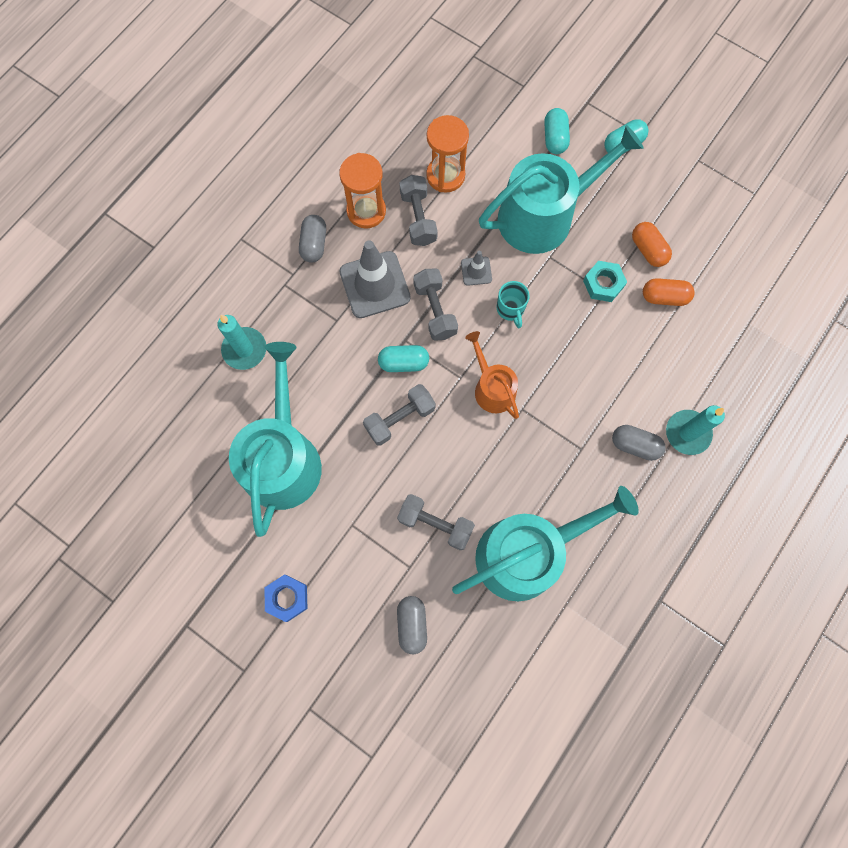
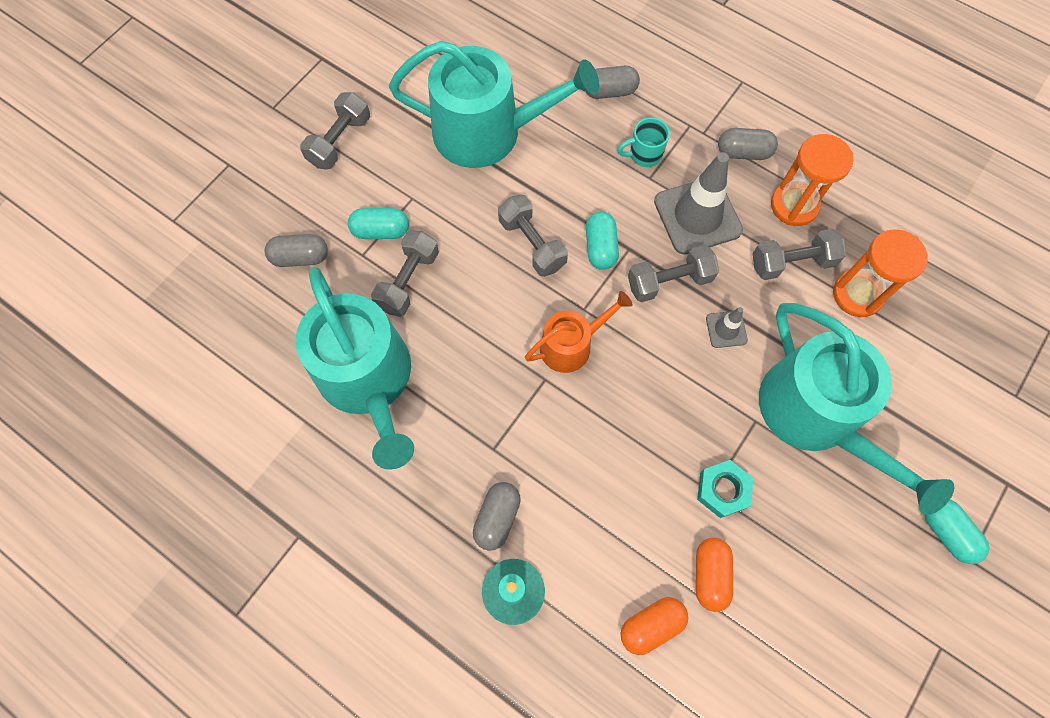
camera: 90 degrees right, 5 degrees down
(244, 349) = (609, 91): turquoise candle -> grey capsule
(287, 598) = (340, 141): blue nut -> grey dumbbell
(510, 309) = (676, 369): turquoise mug -> turquoise mug (644, 155)
(554, 138) = (939, 435): turquoise capsule -> turquoise capsule (381, 231)
(648, 250) = (780, 557): orange capsule -> orange capsule (651, 625)

